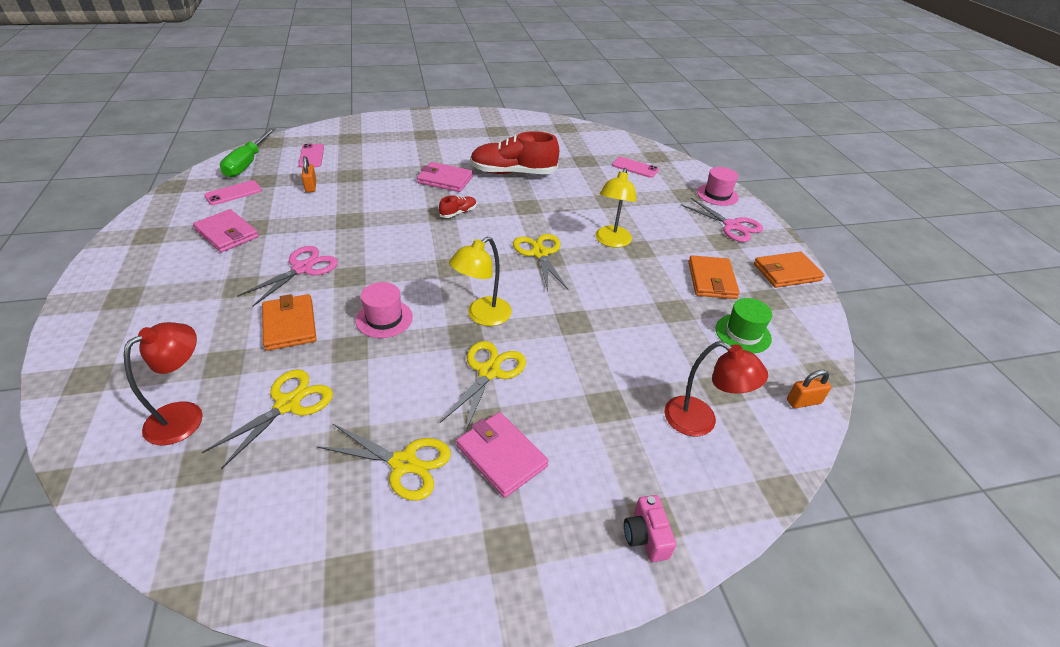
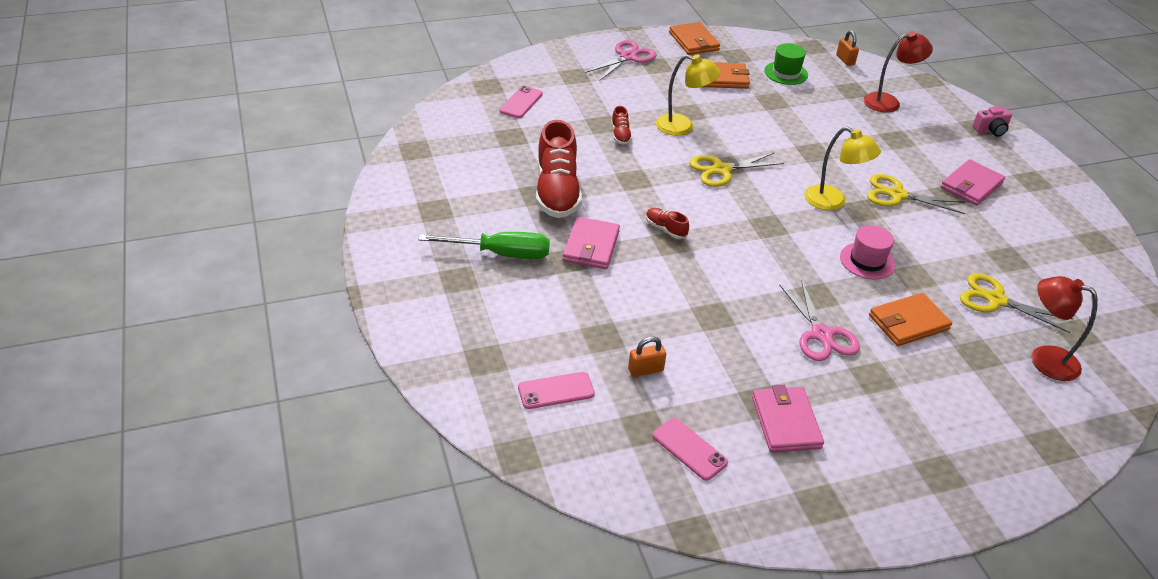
camera: 95 degrees left, 0 degrees up
(227, 233) = (785, 422): pink wallet -> pink wallet turned 45 degrees counterclockwise
(247, 163) = (598, 462): green screwdriver -> green screwdriver (501, 254)
(302, 268) = (821, 334): pink scissors -> pink scissors turned 135 degrees counterclockwise
(404, 463) = (1006, 229): yellow scissors -> none
(593, 207) = (620, 135): none -> red shoe
(700, 422) = (888, 102): red lamp -> red lamp turned 45 degrees clockwise
(717, 195) = (569, 57): pink hat -> none

